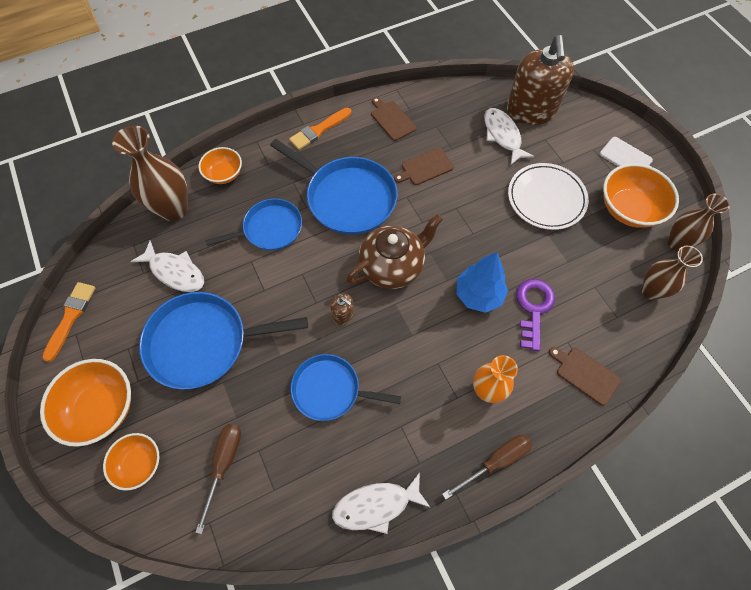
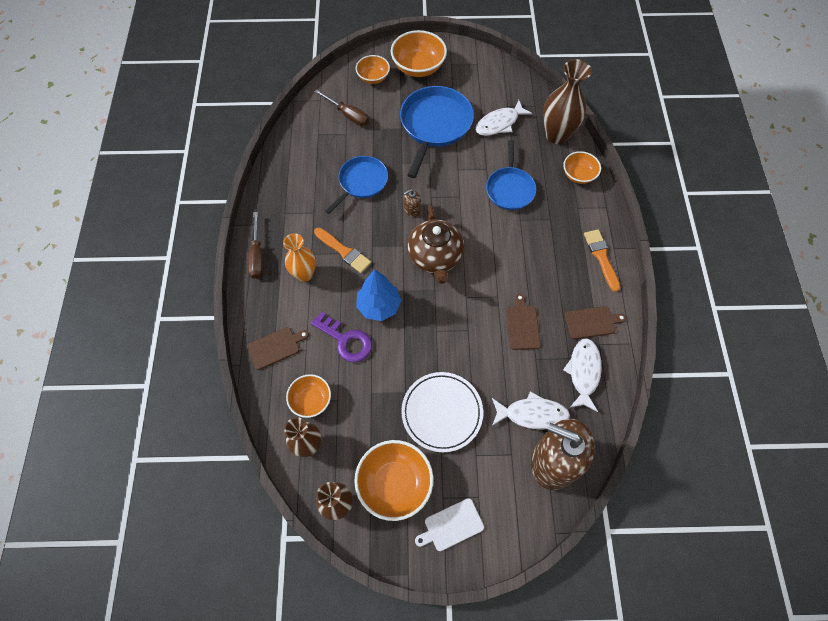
camera: 115 degrees right, 0 degrees up
(70, 317) = (491, 63): orange brush -> orange brush (344, 251)
(347, 197) = (516, 251): blue pan -> none
(376, 505) = (276, 180): white fish -> white fish (583, 372)
(611, 310) = (311, 400): none -> orange bowl

